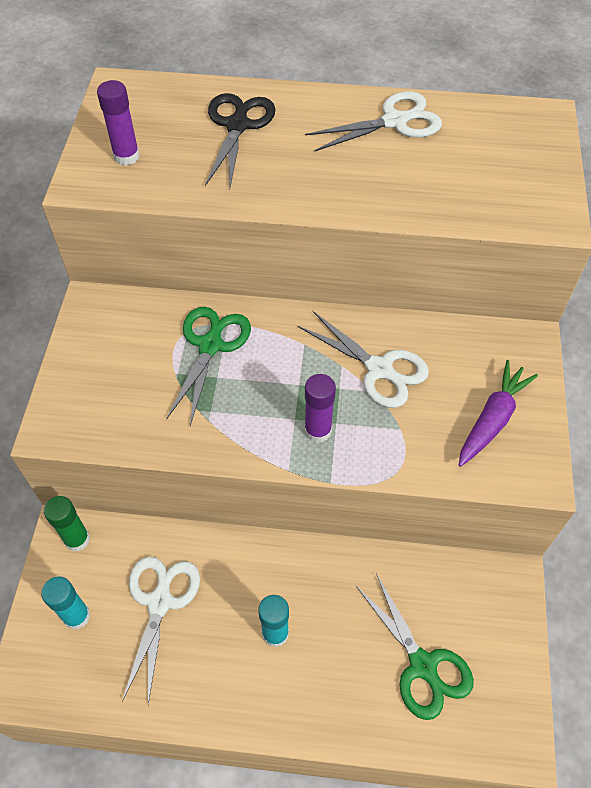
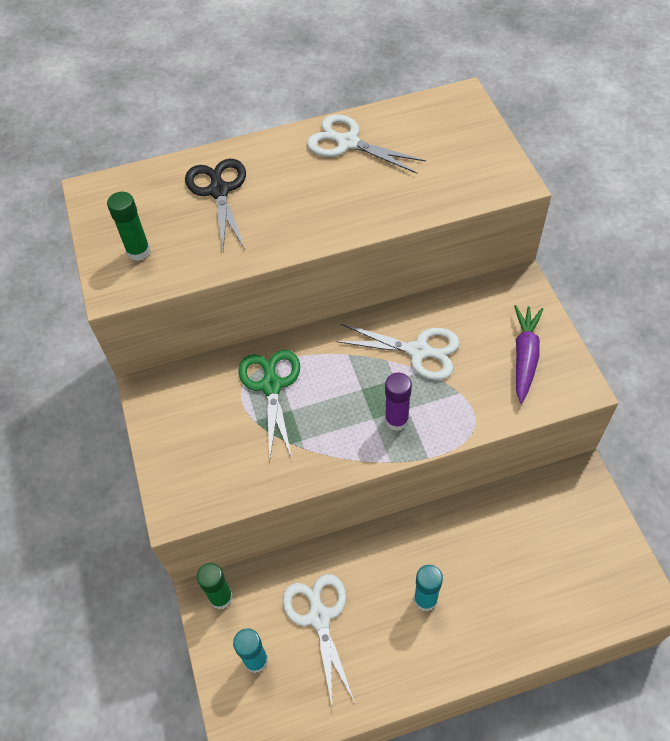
camera: 20 degrees left, 0 degrees up
(126, 156) = (138, 251): purple glue stick -> green glue stick
(395, 121) = (347, 143): white scissors -> white scissors turned 105 degrees counterclockwise
(423, 666) = (550, 572): green scissors -> none

